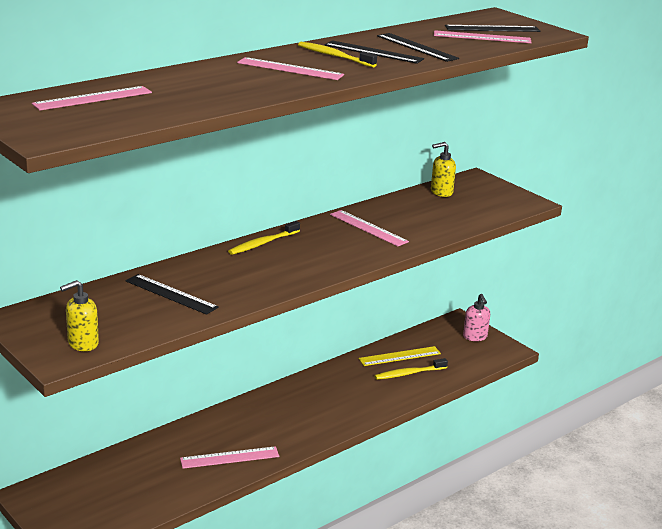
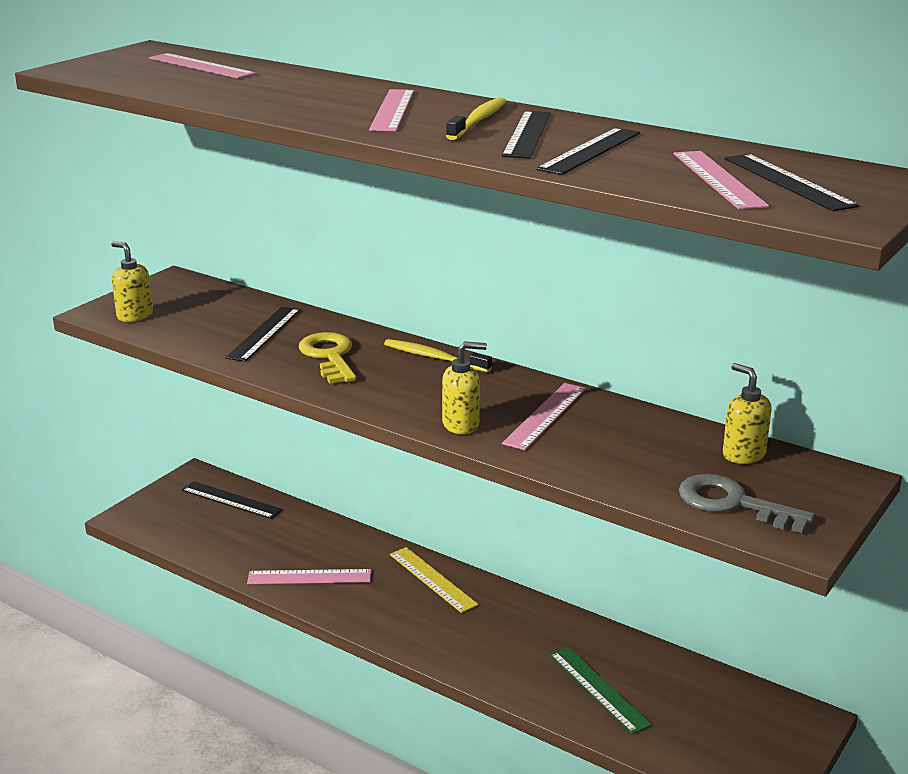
camera: 75 degrees right, 0 degrees up
(87, 479) = (231, 500): none -> black ruler
(230, 458) = (309, 577): pink ruler -> pink ruler turned 60 degrees counterclockwise
(233, 276) = (329, 356): none -> yellow key
(366, 253) = (461, 424): none -> yellow soap dispenser
(399, 356) = (642, 671): yellow ruler -> yellow ruler (433, 579)
(409, 373) = (599, 689): yellow toothbrush -> green ruler
(475, 337) = (771, 745): pink soap dispenser -> none
(490, 207) = (733, 503): none -> grey key

